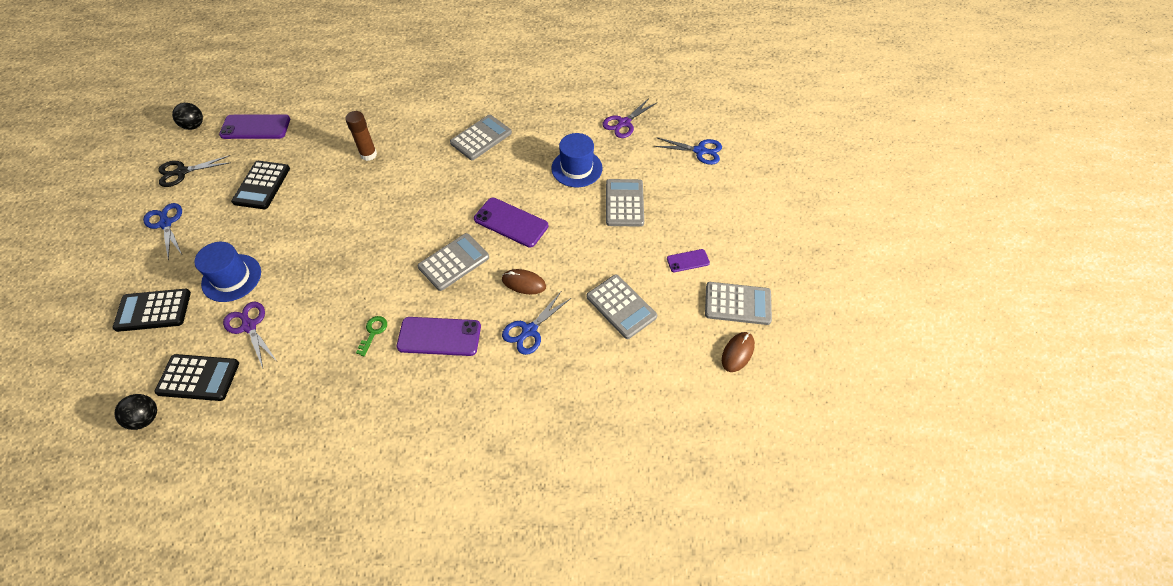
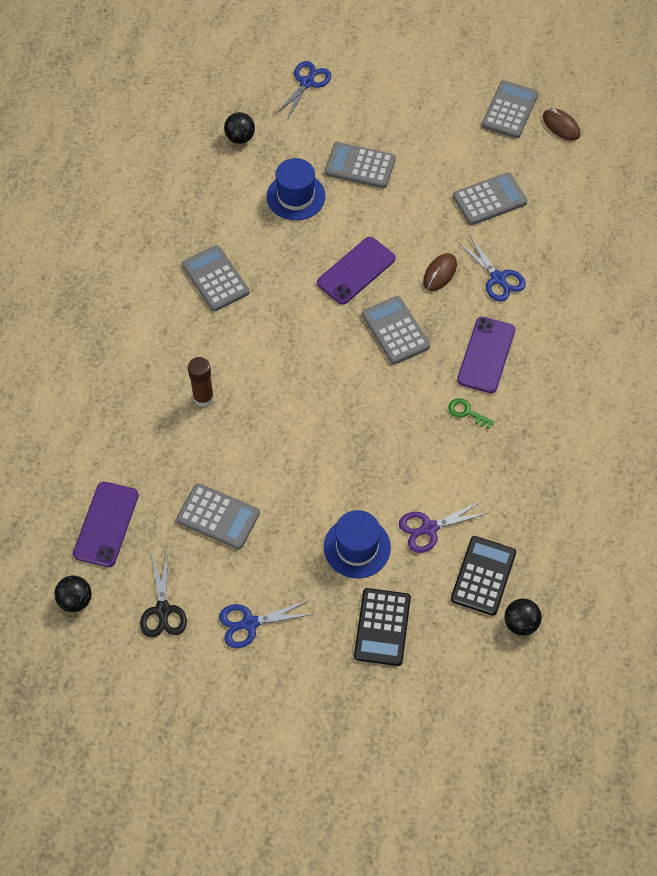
camera: 75 degrees left, 5 degrees up
(262, 185) = (218, 516): black calculator -> grey calculator
(624, 123) = (240, 137): purple scissors -> black ball
(688, 261) = (450, 133): purple phone -> none

